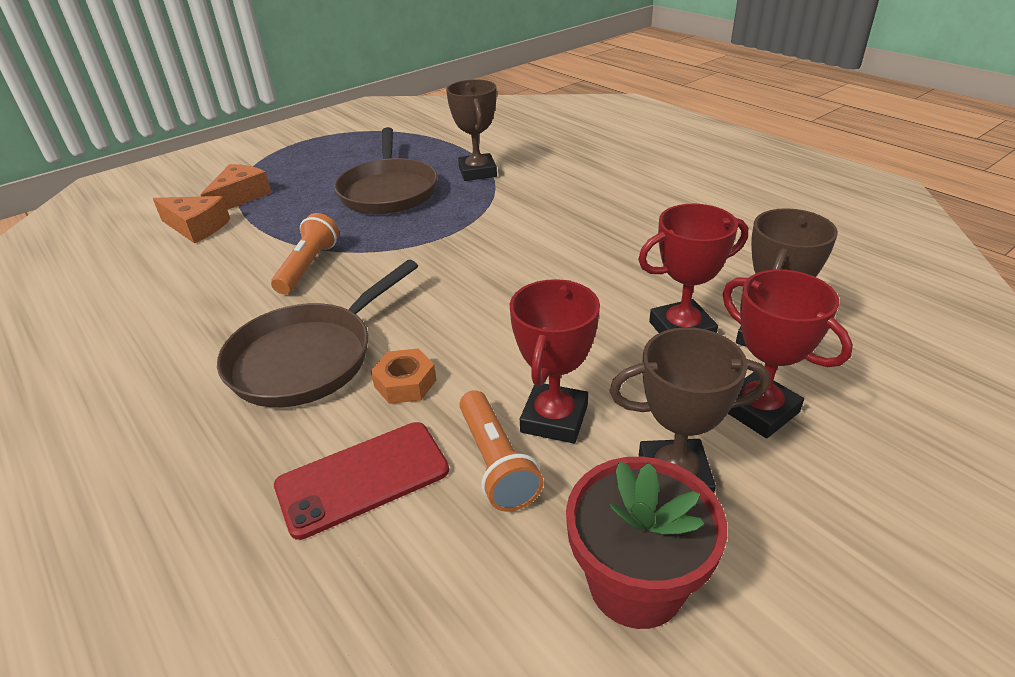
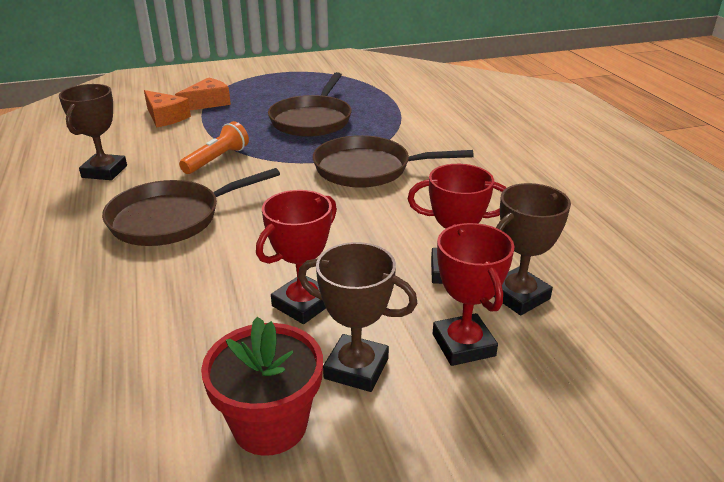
camera: 20 degrees right, 5 degrees down
(362, 478) = (148, 302): red phone -> none
(405, 383) = (221, 252): orange nut -> none
(477, 172) = (389, 120): brown trophy -> brown trophy (104, 171)
(496, 462) = (239, 320): orange flashlight -> none
(499, 235) = (368, 169): none -> brown pan

